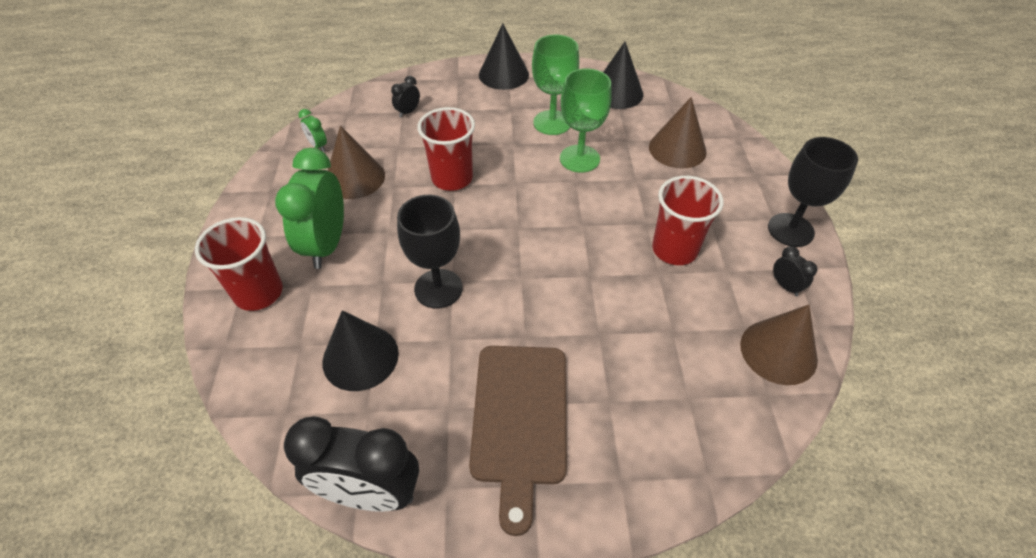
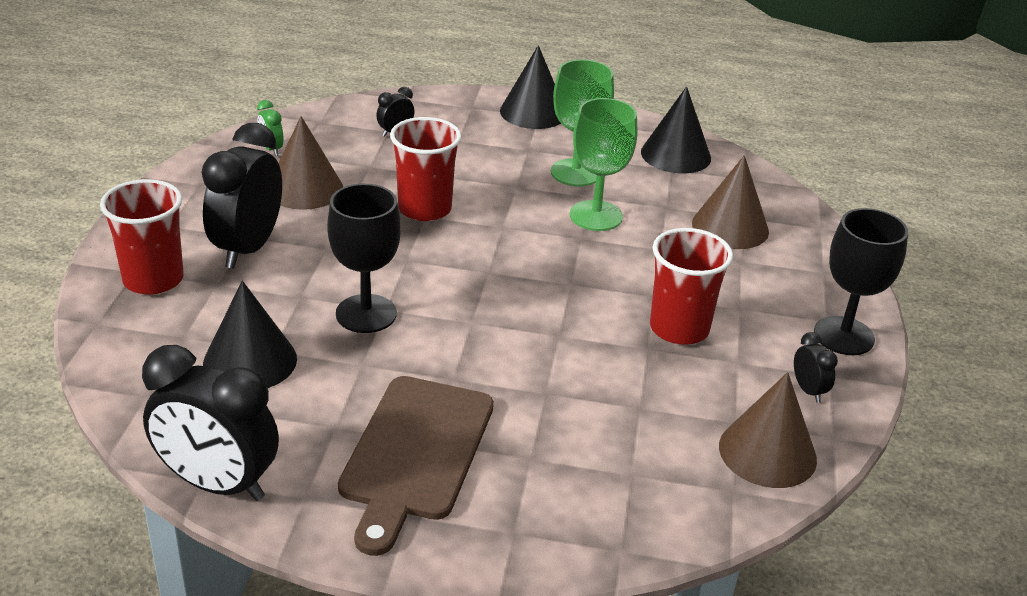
camera: 10 degrees right, 15 degrees down
(326, 245) = (247, 248): green clock -> black clock

